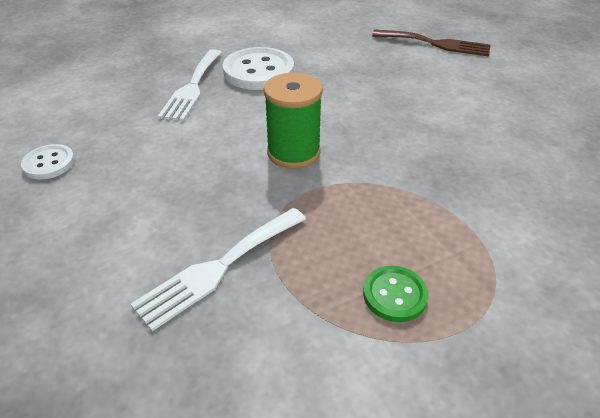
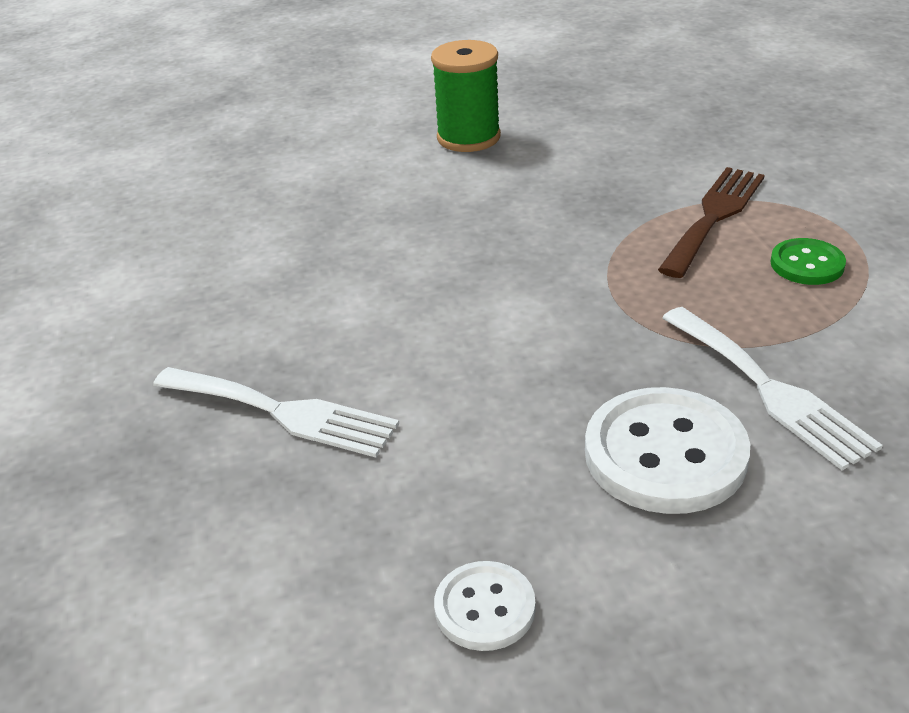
camera: 75 degrees left, 5 degrees down
(258, 71) = (267, 329): white button -> white button (665, 454)
(293, 152) = (529, 310): green spool -> green spool (468, 138)
(436, 44) = (281, 153): brown fork -> brown fork (714, 216)

